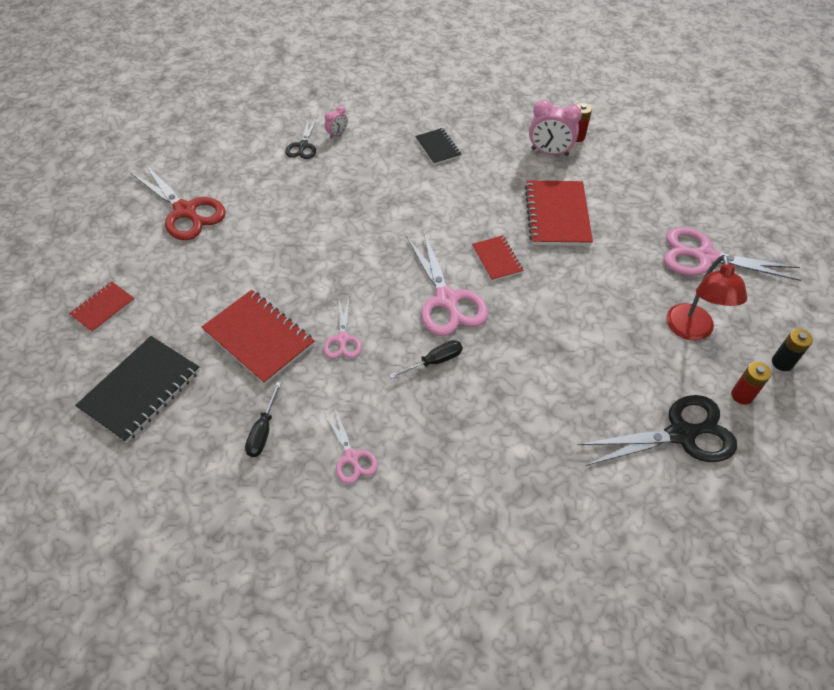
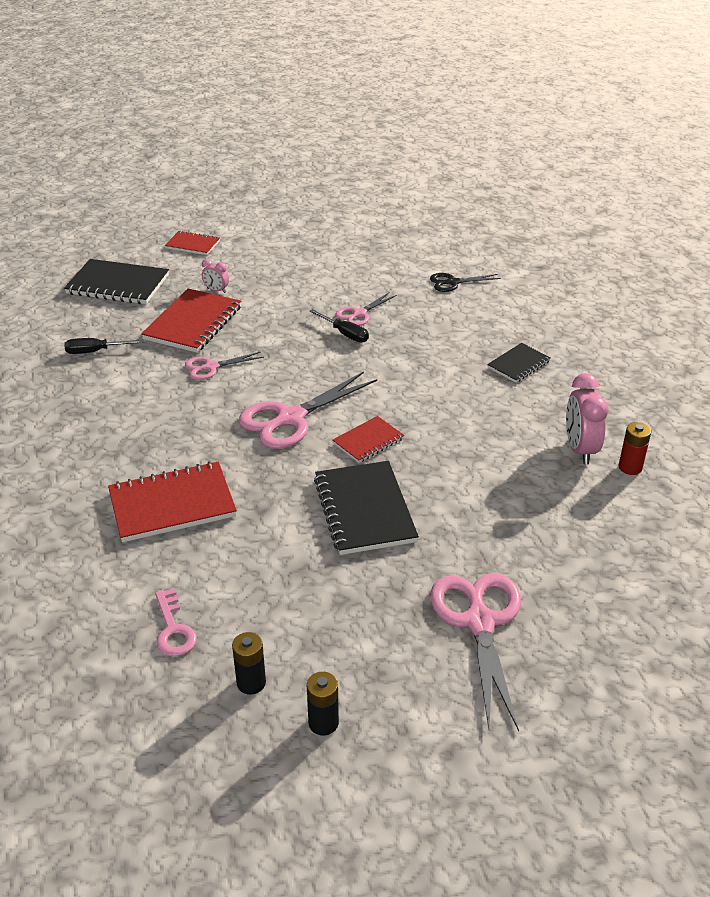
camera: 70 degrees right, 15 degrees down
(185, 211) = (321, 248): red scissors -> none
(337, 134) = (487, 297): pink clock -> pink clock (216, 290)
(352, 457) = (81, 404): pink scissors -> pink scissors (359, 314)
(434, 361) = (207, 427): black screwdriver -> black screwdriver (345, 334)
(557, 215) = (470, 474): red notebook -> red notebook (172, 504)
(578, 284) = (365, 510): none -> black notebook
(681, 434) = (173, 629): black scissors -> pink key
(691, 331) = (337, 622): red lamp -> none
(742, 395) = (251, 683): red battery -> black battery

